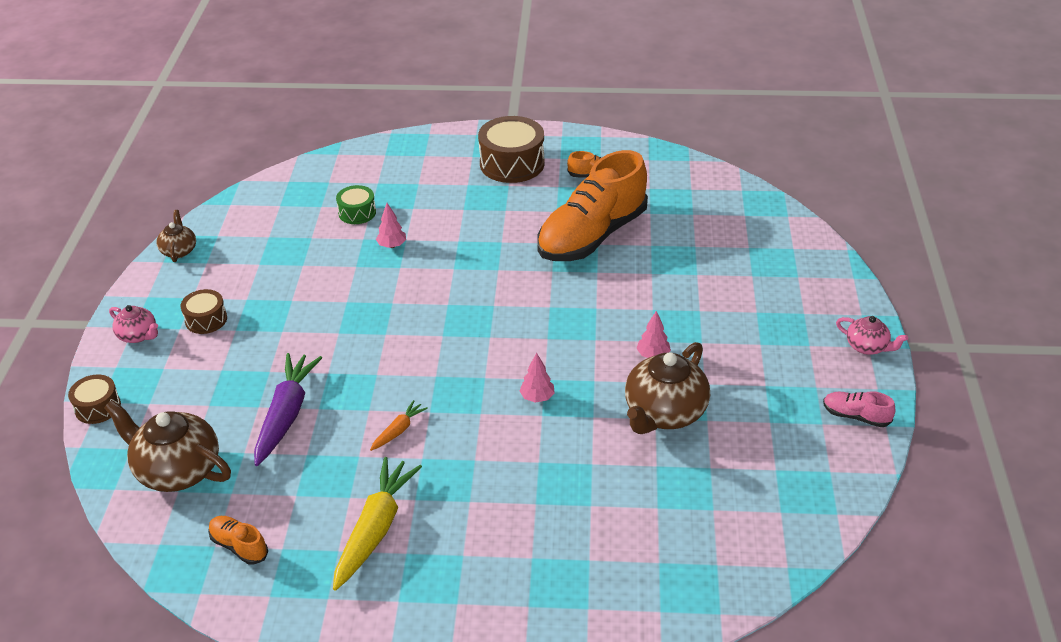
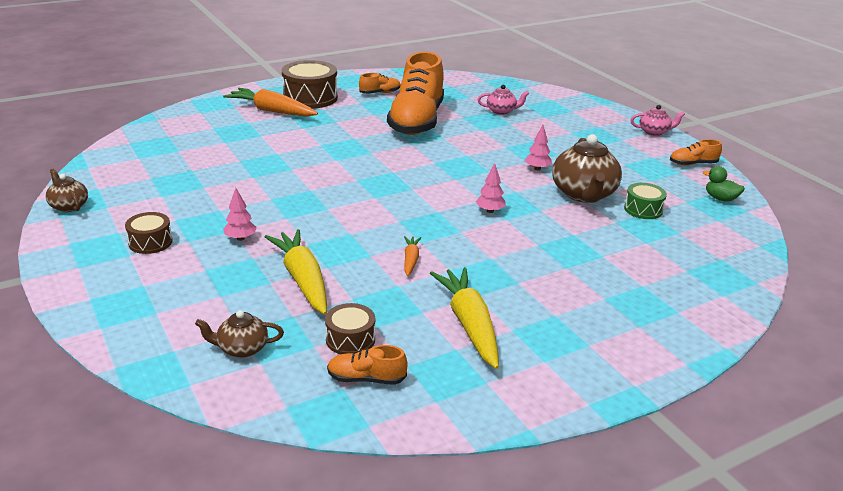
camera: 35 degrees left, 10 degrees down
(98, 407) = (102, 332): brown drum -> brown drum (350, 339)
(138, 335) = (90, 271): pink teapot -> pink teapot (501, 111)
(177, 470) = (242, 348): brown teapot -> brown teapot, size x0.53
(286, 415) = (302, 279): purple carrot -> yellow carrot
(357, 213) = (216, 147): green drum -> green drum (643, 209)
(392, 246) = (269, 159): pink tree -> pink tree (240, 238)
(455, 173) = (272, 111): none -> orange carrot
(824, 482) = (720, 198): none -> green duck
(856, 416) = (693, 164): pink shoe -> orange shoe

